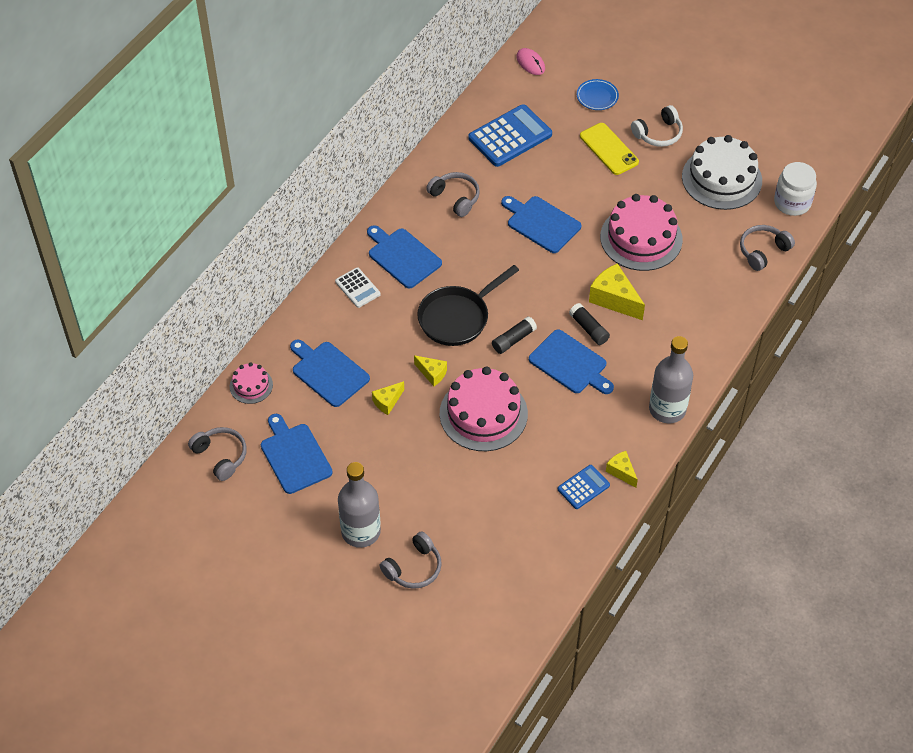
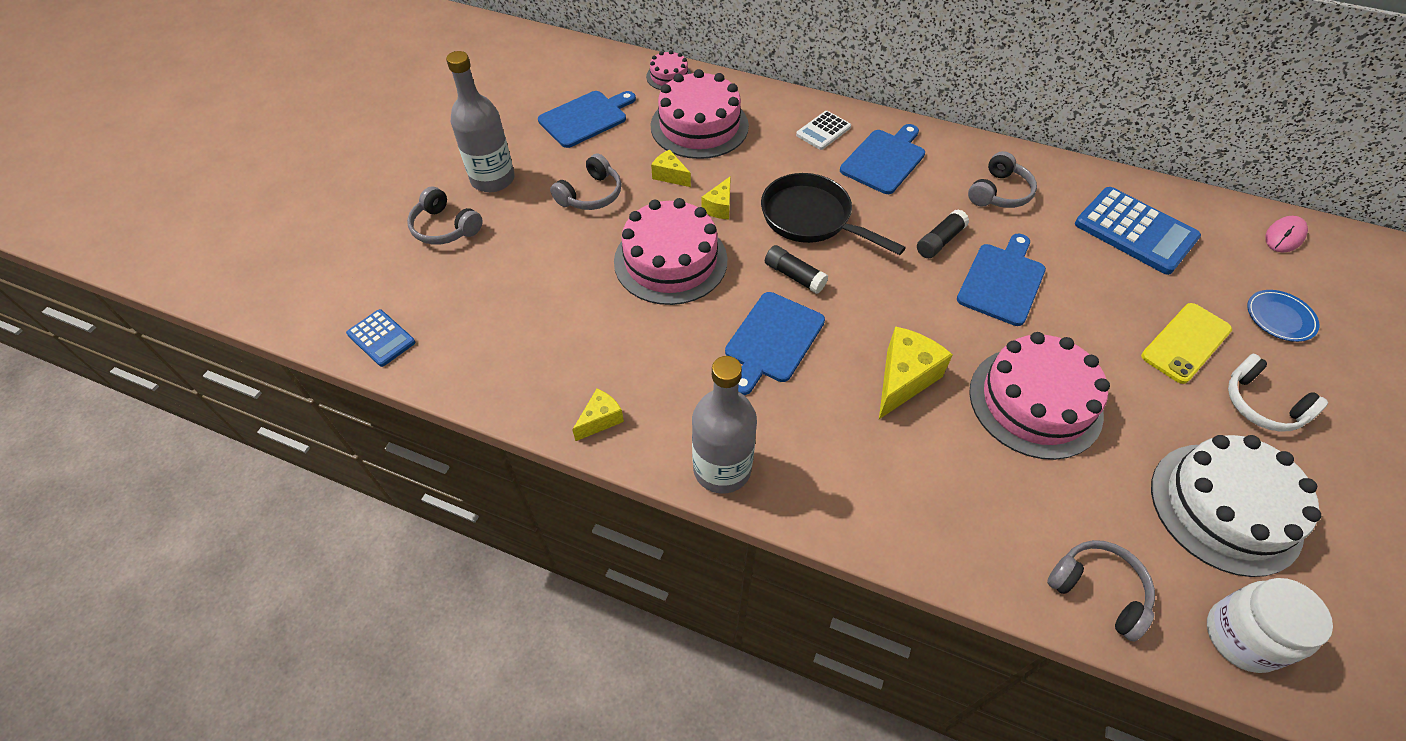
camera: 80 degrees right, 0 degrees up
(221, 456) = (579, 71): grey headphones -> grey headphones (591, 194)
(328, 372) = (699, 126): blue cutting board -> pink cake
(583, 487) = (570, 377): blue calculator -> blue calculator (381, 338)
(589, 329) = (839, 354): black glue stick -> black glue stick (939, 241)

